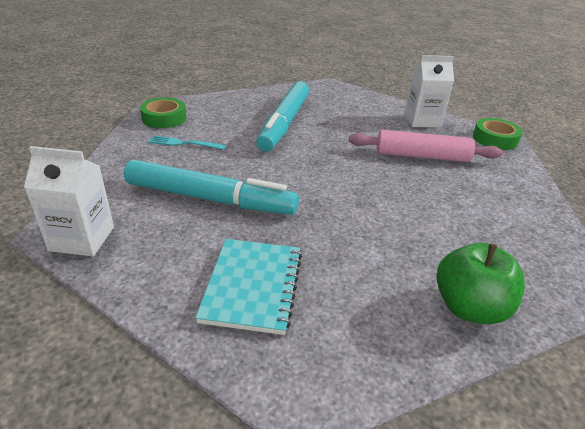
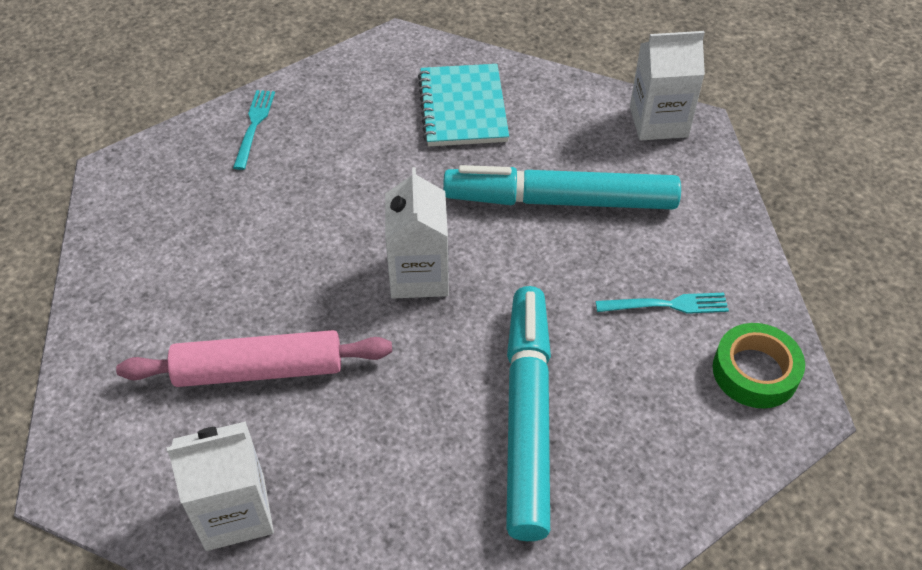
camera: 170 degrees right, 15 degrees up
(325, 177) = (419, 275): none -> white carton
(469, 307) = (254, 126): green apple -> turquoise fork
(495, 139) = (92, 471): green tape -> none

